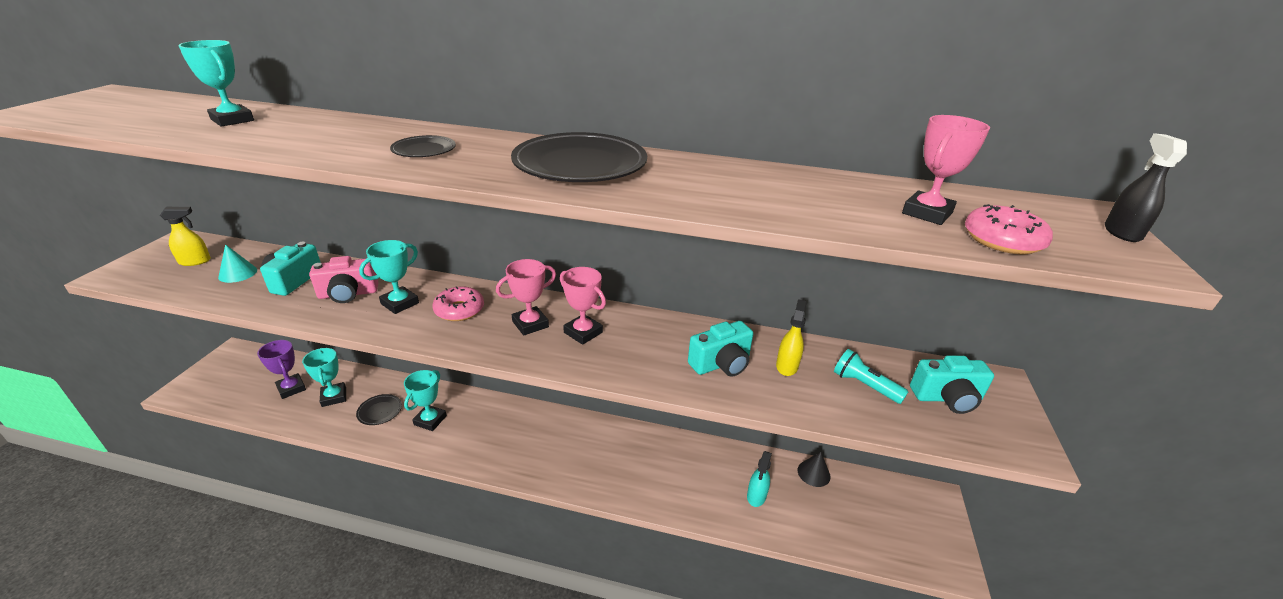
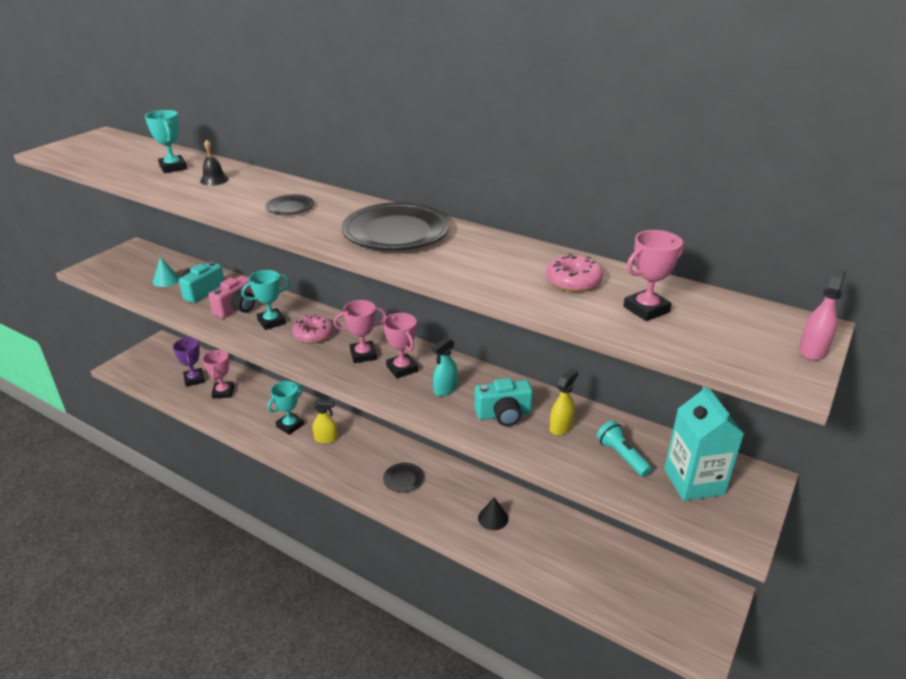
camera: 20 degrees right, 0 degrees up
(195, 261) = (140, 266): yellow spray bottle -> yellow spray bottle (326, 439)
(300, 129) = (214, 180): none -> black bell
(334, 397) = (223, 392): turquoise trophy -> pink trophy
(348, 294) = (237, 308): pink camera -> pink camera turned 60 degrees counterclockwise
(380, 411) = (254, 410): black plate -> black plate (403, 479)
(756, 496) = (541, 548): turquoise spray bottle -> turquoise spray bottle (445, 389)
(813, 473) = (607, 542): black cone -> black cone (493, 518)
(946, 398) = (694, 482): turquoise camera -> turquoise carton
(1002, 240) = (685, 341): pink donut -> pink donut (573, 281)
(1122, 232) = (812, 350): black spray bottle -> pink spray bottle

